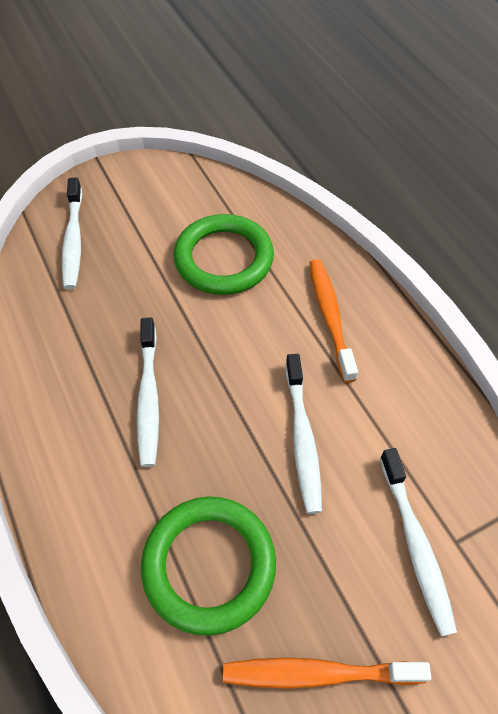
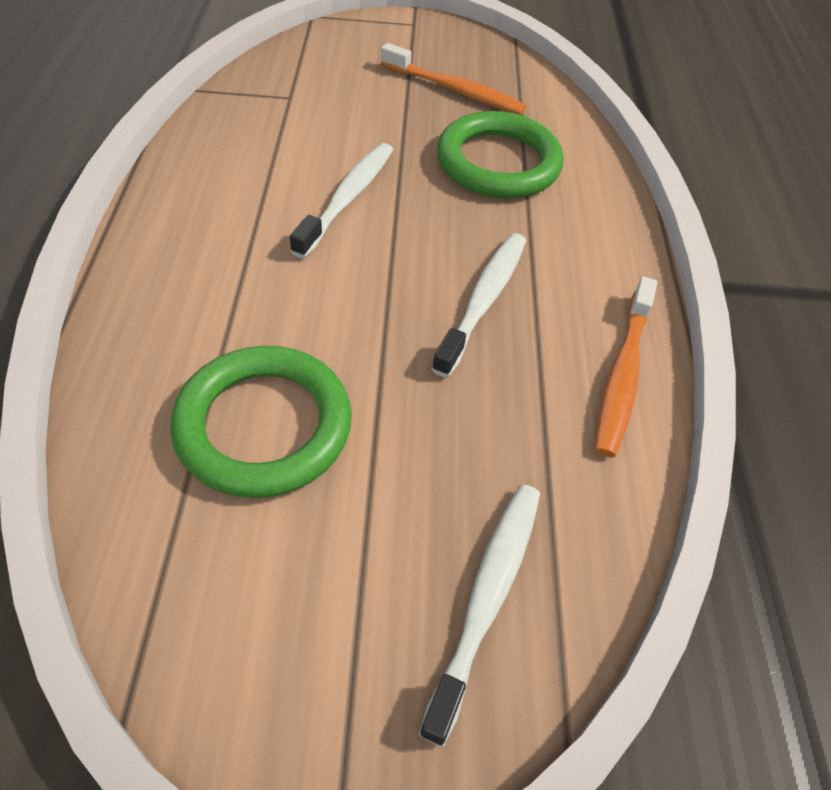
camera: 155 degrees left, 5 degrees down
(330, 317) = (204, 281): orange toothbrush -> orange toothbrush (623, 374)
(415, 544) = (321, 107): white toothbrush -> none

